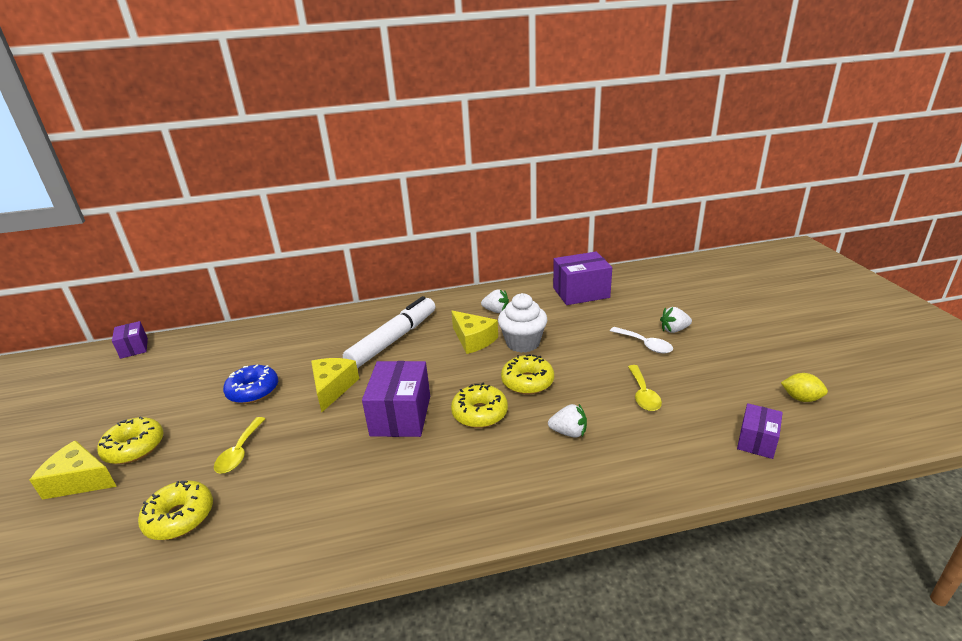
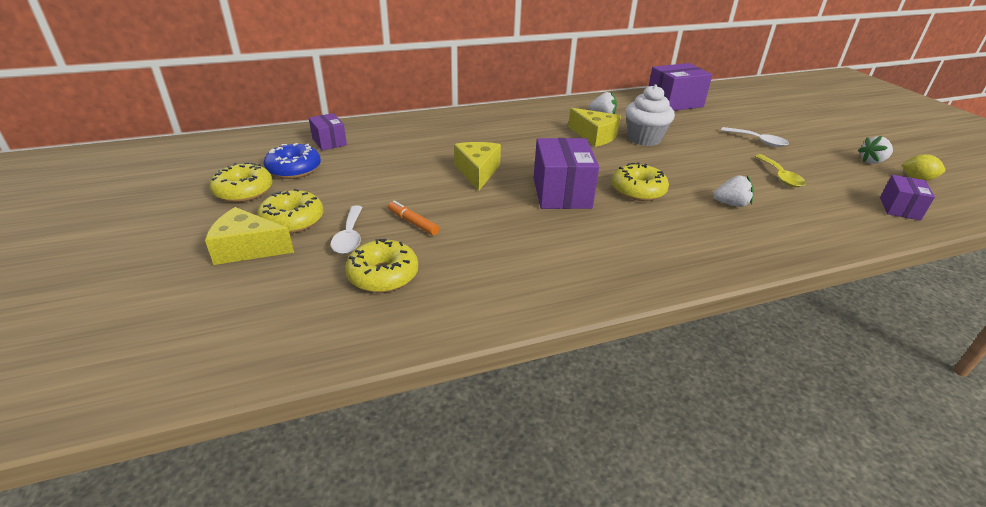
camera: 10 degrees left, 5 degrees up
(134, 348) = (235, 140): purple box -> purple box (329, 142)
(174, 468) = (349, 237): none -> white spoon
(239, 452) = (413, 223): yellow spoon -> orange marker
(253, 391) = (394, 174): blue donut -> blue donut (294, 169)
(393, 340) = (514, 135): white marker -> none
(527, 382) = (668, 167): yellow donut -> yellow donut (244, 191)
(674, 330) = (777, 131): white strawberry -> white strawberry (872, 161)

